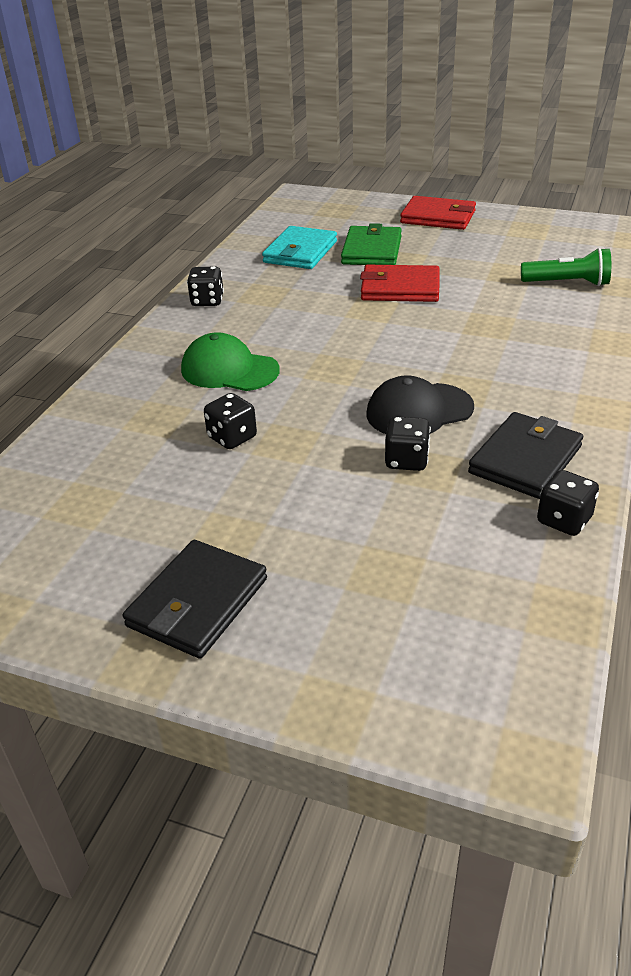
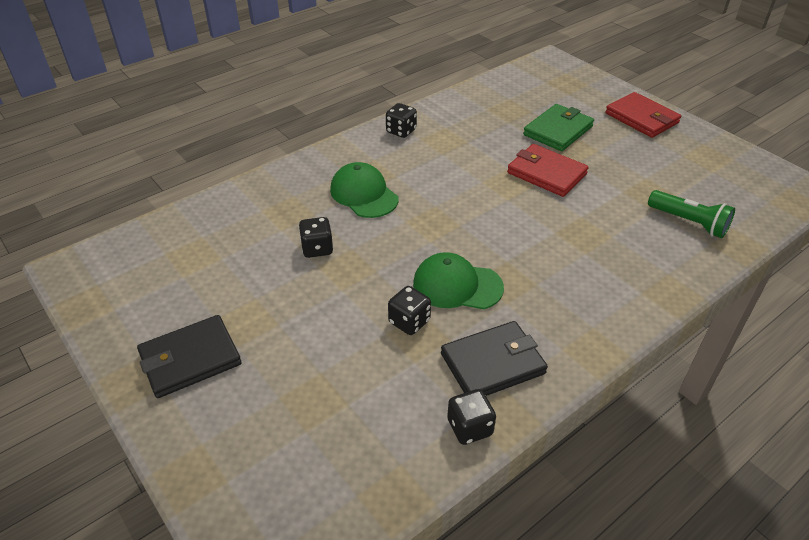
camera: 30 degrees right, 5 degrees up
(300, 252) = (503, 113): turquoise wallet -> none
(419, 411) = (457, 285): black cap -> green cap

